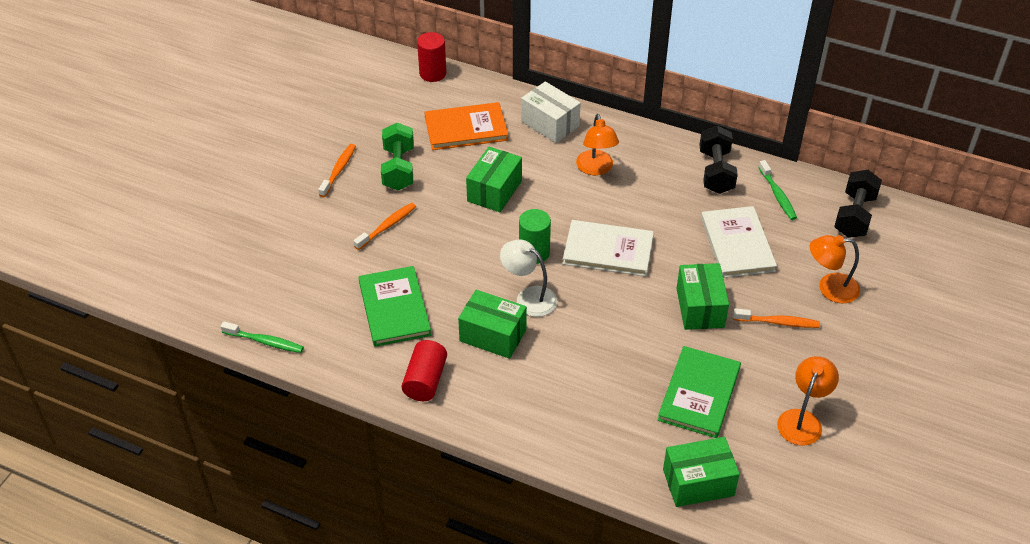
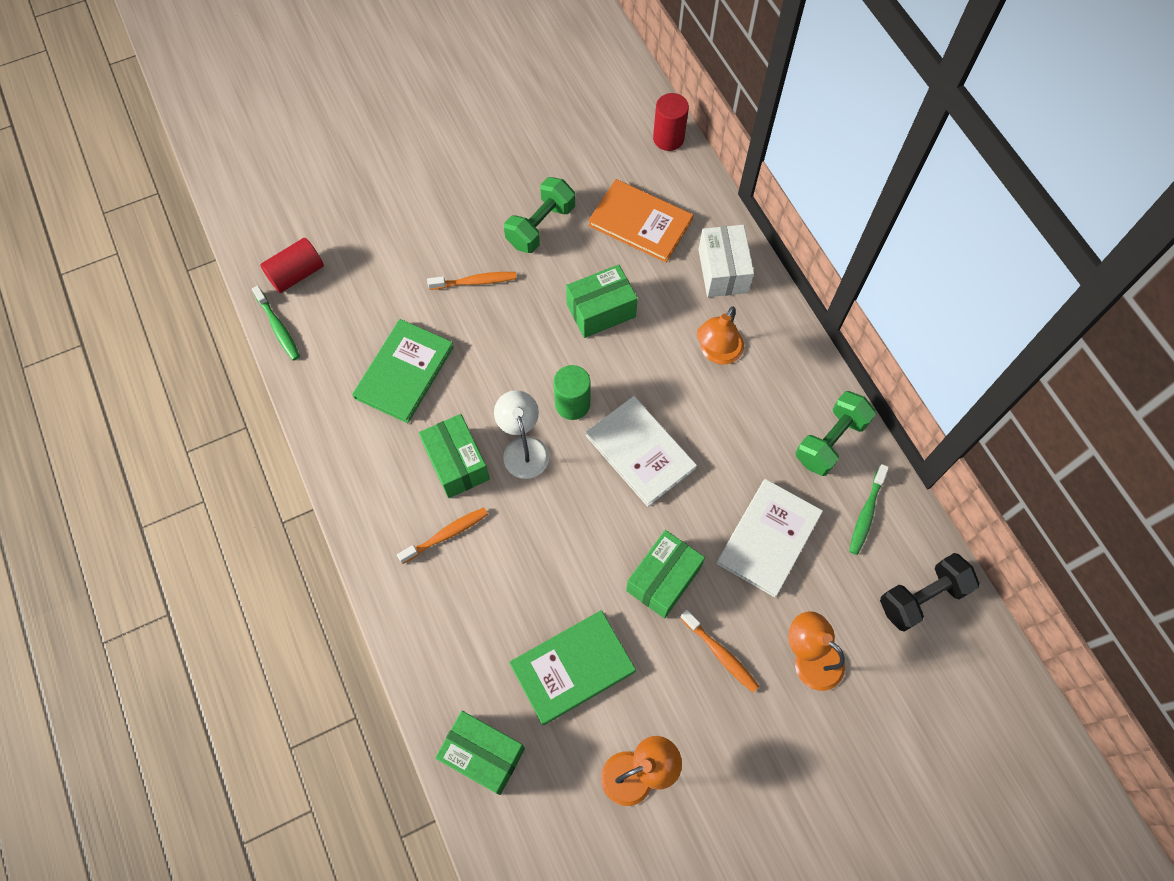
camera: 40 degrees right, 20 degrees up
(339, 170) = (489, 192): orange toothbrush -> orange toothbrush (446, 534)
(425, 380) = (362, 465): red cylinder -> red cylinder (296, 274)
(716, 172) = (830, 441): black dumbbell -> green dumbbell

